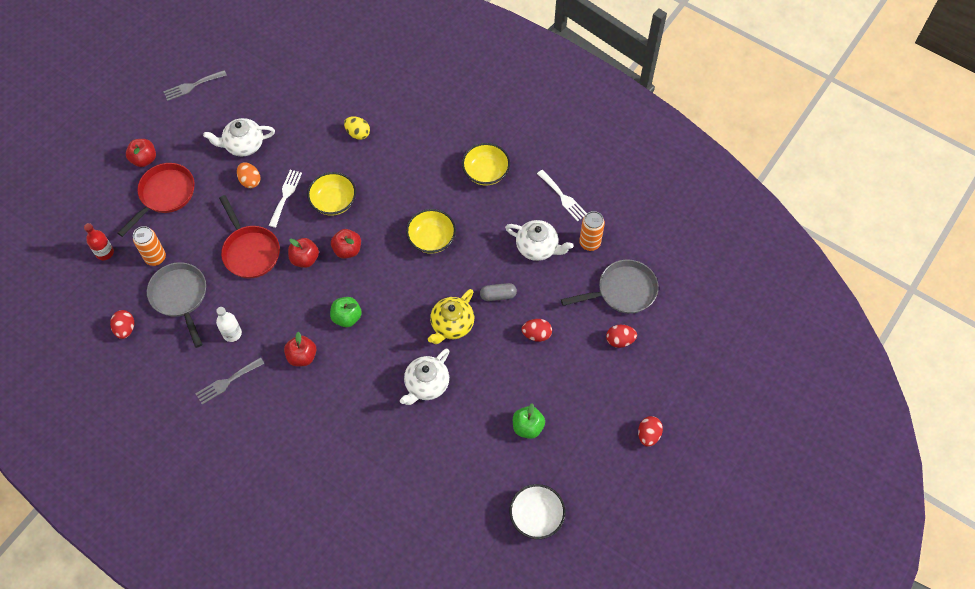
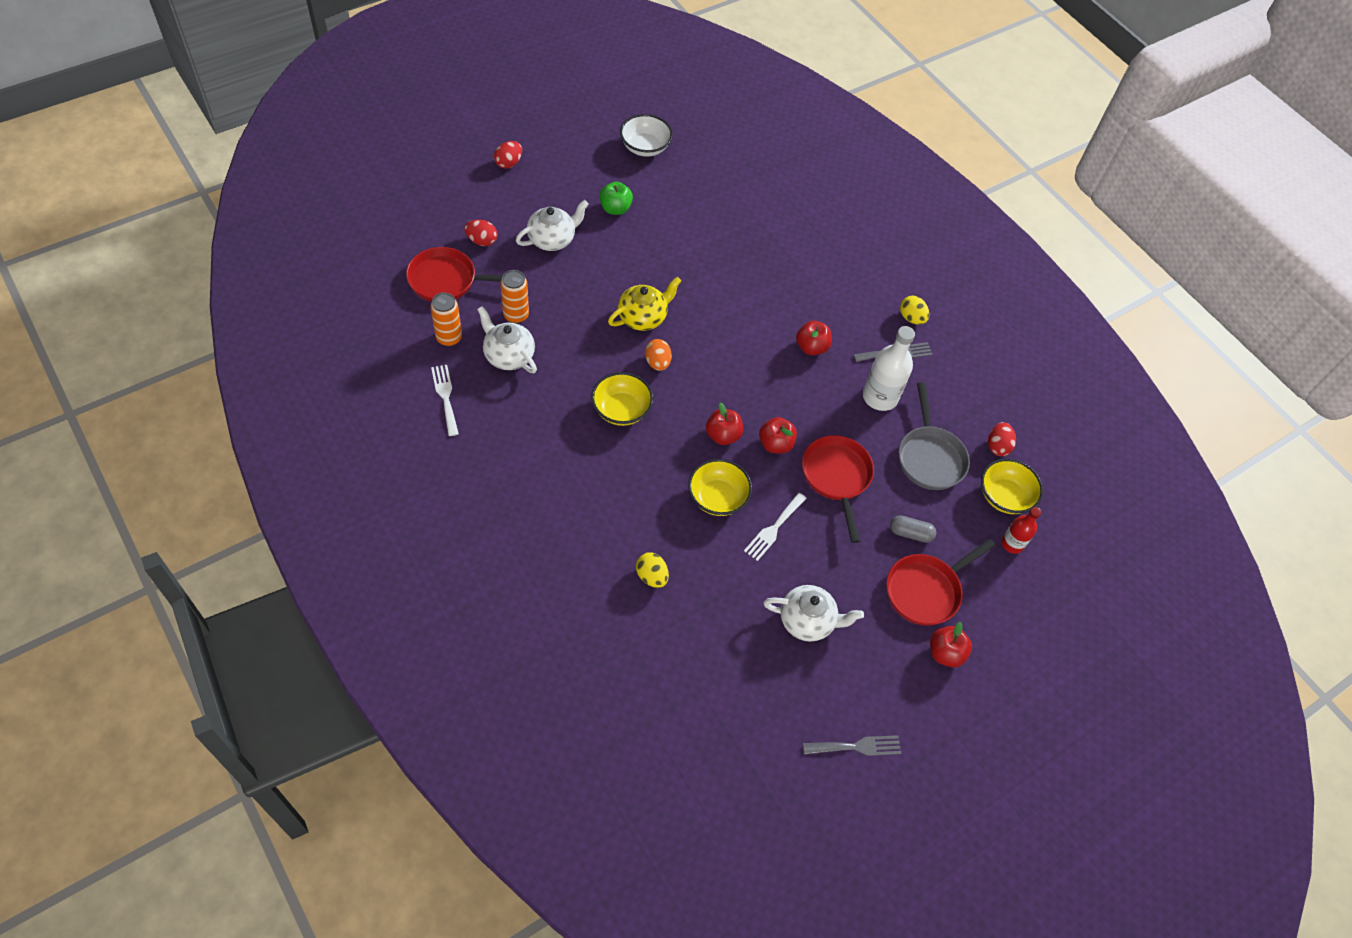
camera: 165 degrees left, 5 degrees down
(155, 258) = (951, 513): orange can -> orange can (516, 315)
(221, 425) = (911, 318): none -> yellow egg
(232, 333) = (880, 397): white bottle -> white bottle, size x1.66
(250, 181) = (812, 566): orange egg -> orange egg (657, 363)
(347, 317) = (750, 366): green apple -> none
(426, 384) = (694, 276): white teapot -> white teapot (552, 239)
(486, 172) = (517, 461): yellow bowl -> yellow bowl (1004, 496)
(498, 295) = (579, 326): grey capsule -> grey capsule (910, 533)
(536, 334) = (561, 276): red egg -> none
(622, 291) = (448, 280): grey pan -> red pan

